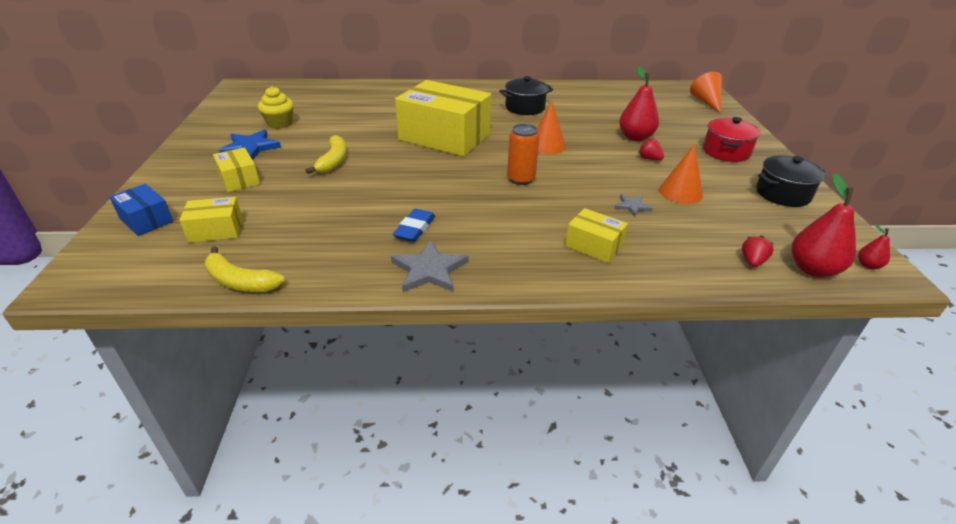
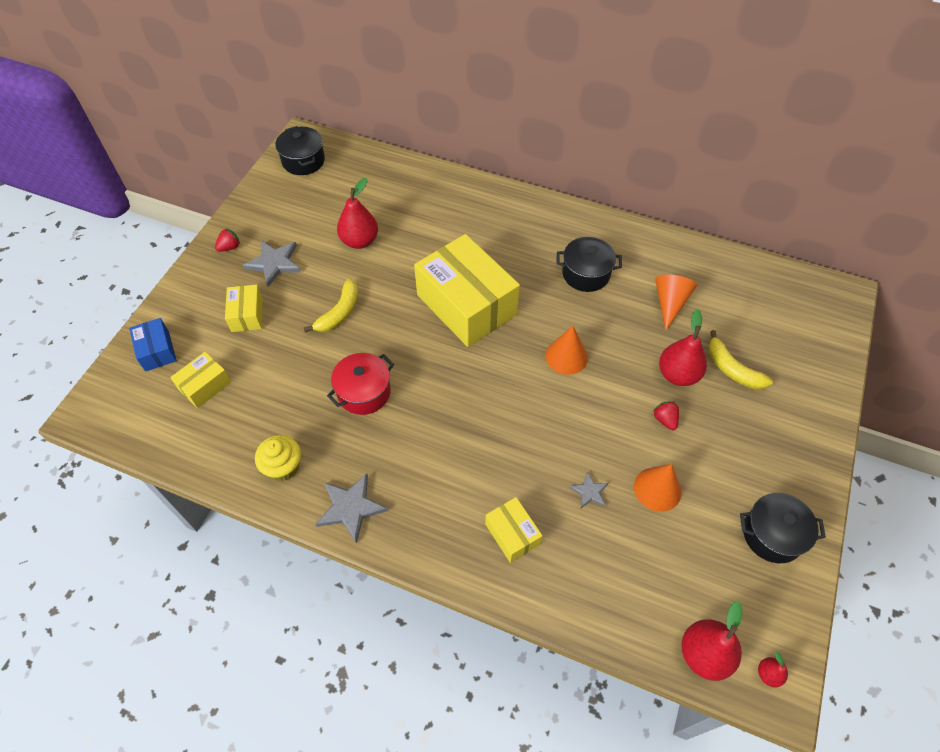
camera: 25 degrees right, 20 degrees up
(216, 230) = (205, 386): yellow box -> yellow box turned 60 degrees counterclockwise
(240, 281) = (201, 462): yellow banana -> yellow banana (732, 369)
(247, 95) = (303, 161): none -> black pot
(250, 147) = (274, 263): blue star -> grey star
(279, 123) = (315, 227): yellow cupcake -> yellow cupcake (283, 466)
(326, 123) = (359, 241): none -> red pear
(415, 229) = (365, 446): blue eraser -> none
(521, 179) = (504, 406): orange can -> none
(706, 102) = (824, 330): orange cone -> orange cone (669, 303)
(726, 152) = (767, 438): red pot -> red pot (364, 392)
(752, 262) = (650, 618): red strawberry -> red strawberry (229, 247)

